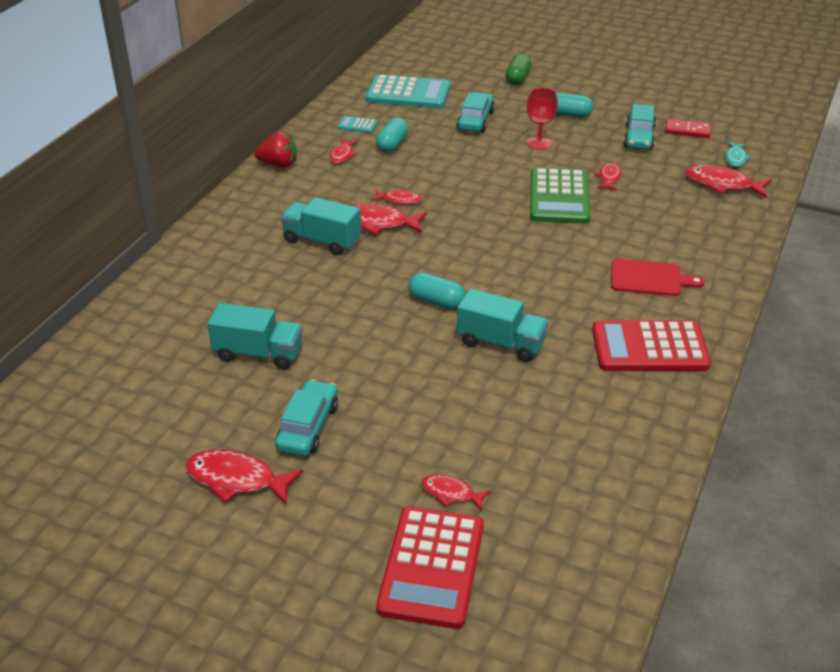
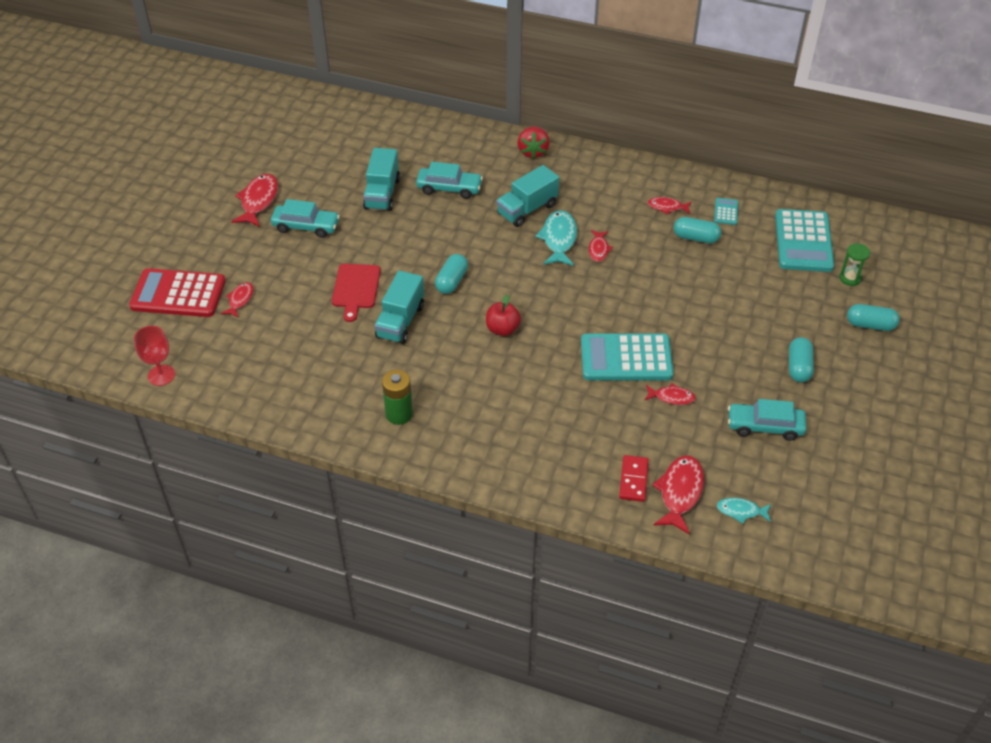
camera: 85 degrees right, 10 degrees up
(279, 165) = (641, 171): red strawberry -> red strawberry (533, 152)
(322, 241) = (527, 209): turquoise truck -> turquoise truck turned 150 degrees counterclockwise
(377, 223) = (558, 239): red fish -> turquoise fish
(459, 79) = (850, 278): none -> green hourglass
(475, 120) = (762, 294): turquoise car -> turquoise car (449, 188)
(516, 269) = (502, 329): none -> red apple
(517, 78) = (870, 325): green capsule -> turquoise capsule
(539, 143) = (728, 343): red goblet -> red goblet (161, 375)
(559, 197) = (626, 358): green calculator -> turquoise calculator
(649, 278) = (498, 420): red cutting board -> red cutting board (356, 288)
(649, 347) = (399, 414): red calculator -> green battery
(687, 131) = (793, 472): red domino -> red domino (633, 480)

